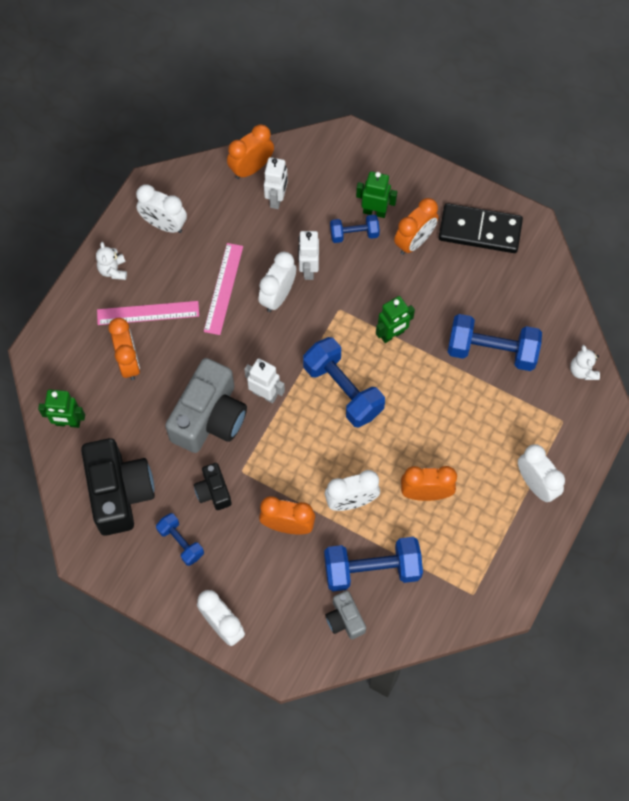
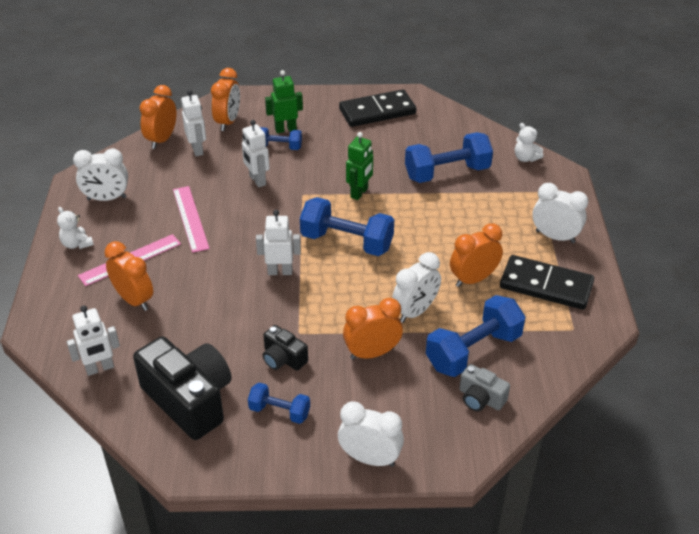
camera: 30 degrees left, 25 degrees down
(68, 423) = (100, 368): green robot -> white robot
(209, 417) = (240, 307): grey camera -> none
(278, 296) = (243, 205): white clock -> none
(354, 234) = (279, 147): blue dumbbell -> blue dumbbell turned 45 degrees clockwise
(414, 242) = (332, 135): orange clock -> orange clock (228, 122)
(485, 535) = (546, 285): none -> black domino

